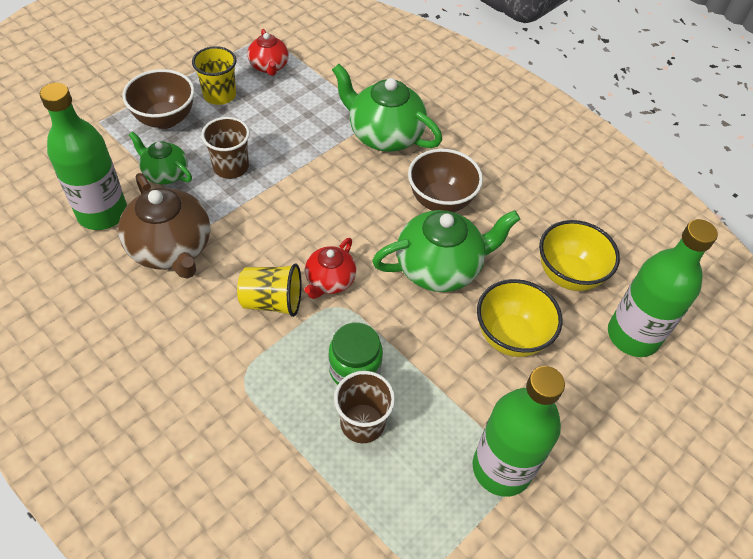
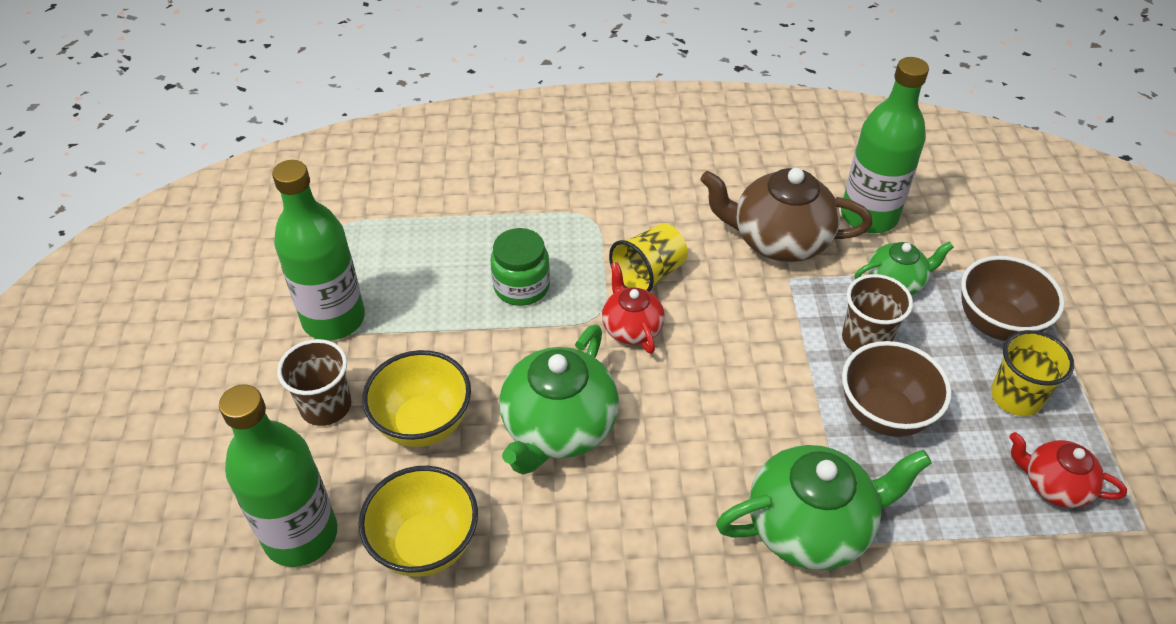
camera: 135 degrees right, 5 degrees down
(362, 423) = (471, 261): brown cup -> brown cup (326, 406)
(440, 201) = (647, 502): brown bowl -> brown bowl (884, 414)

